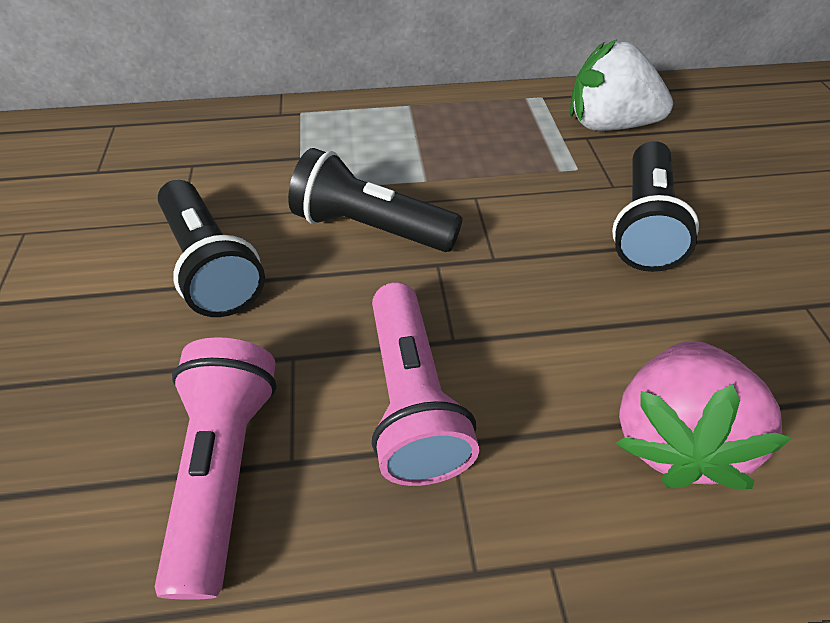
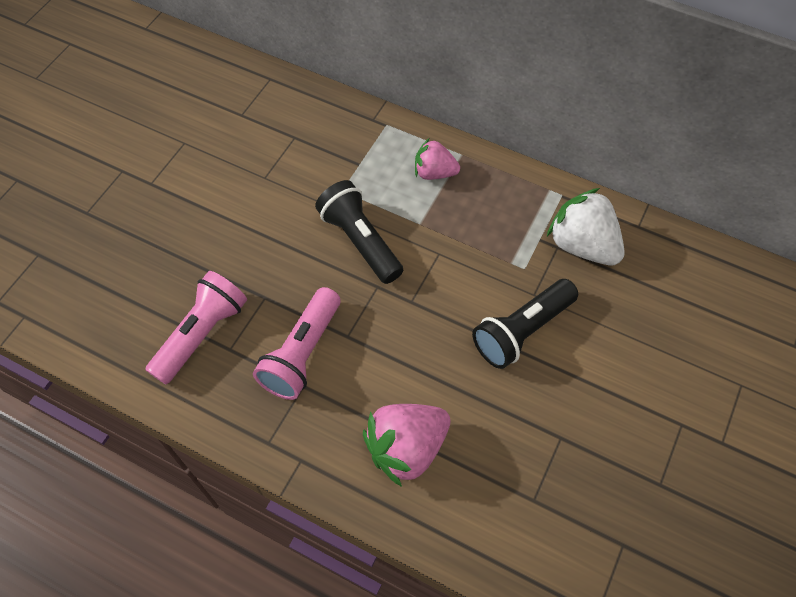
camera: 35 degrees right, 10 degrees up
(211, 265) = (261, 218): black flashlight -> none
(396, 130) = (434, 173): none -> pink strawberry

